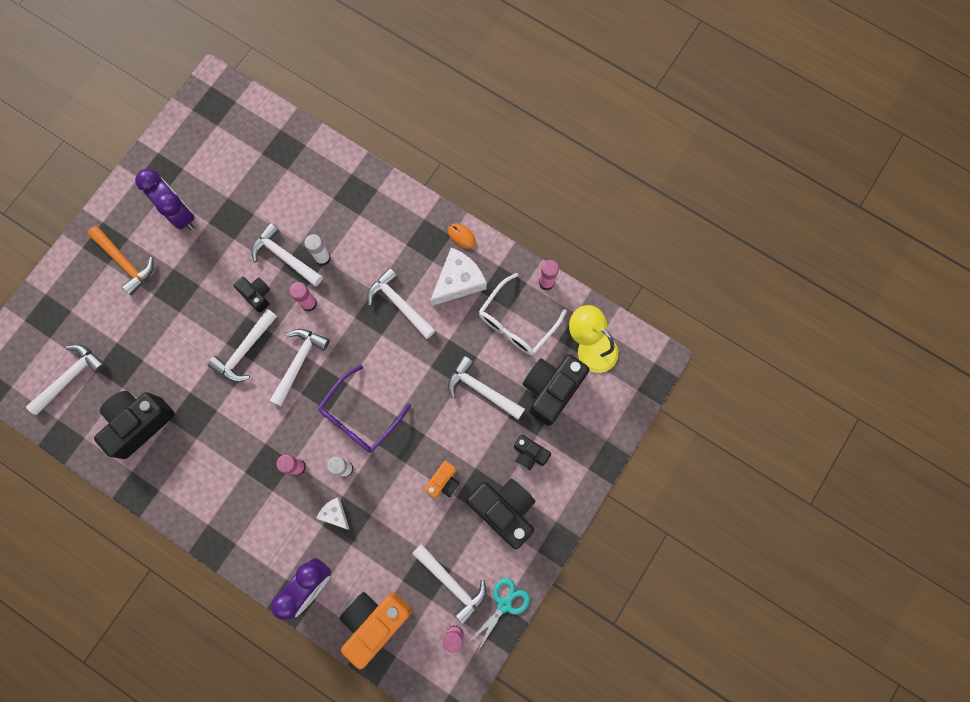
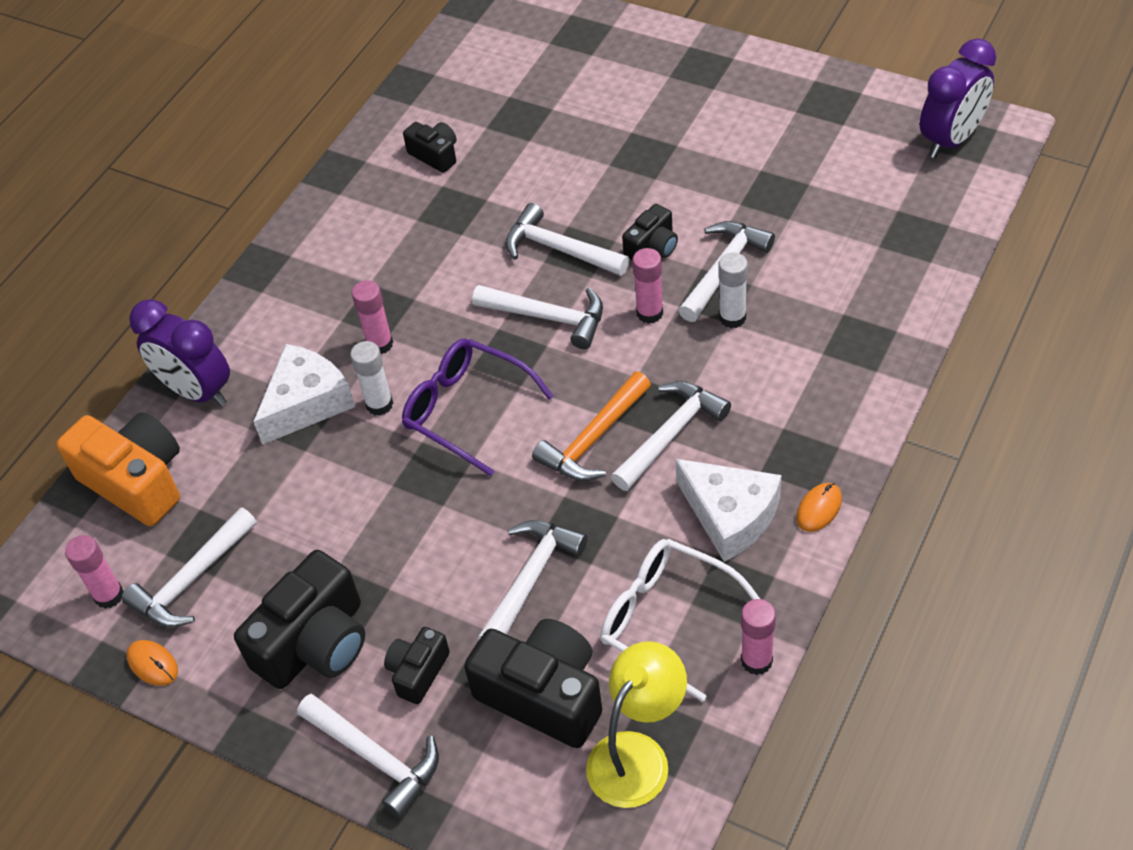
camera: 90 degrees right, 25 degrees down
(71, 377) = (495, 74): white hammer -> white hammer (376, 758)
(125, 262) = (675, 93): orange hammer -> orange hammer (593, 439)
(139, 423) = (435, 155): black camera -> black camera, size x0.53
(180, 214) = (766, 136): purple clock -> purple clock (951, 140)
(335, 514) = (307, 403): white cheese -> white cheese, size x1.84
(443, 482) = (362, 544): orange camera -> none
(504, 604) = (152, 664): turquoise scissors -> orange mouse

